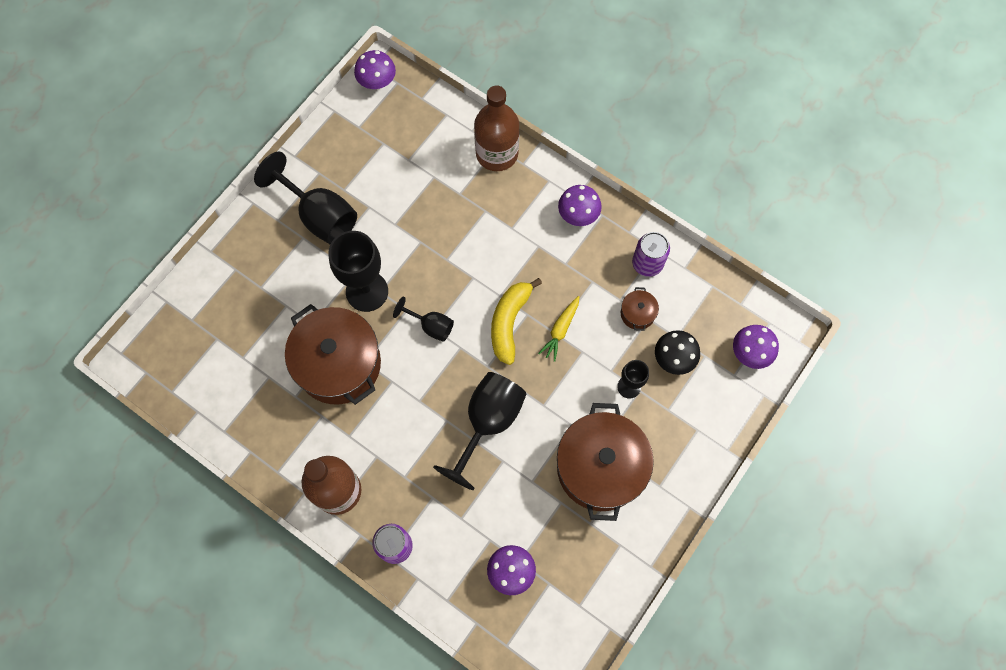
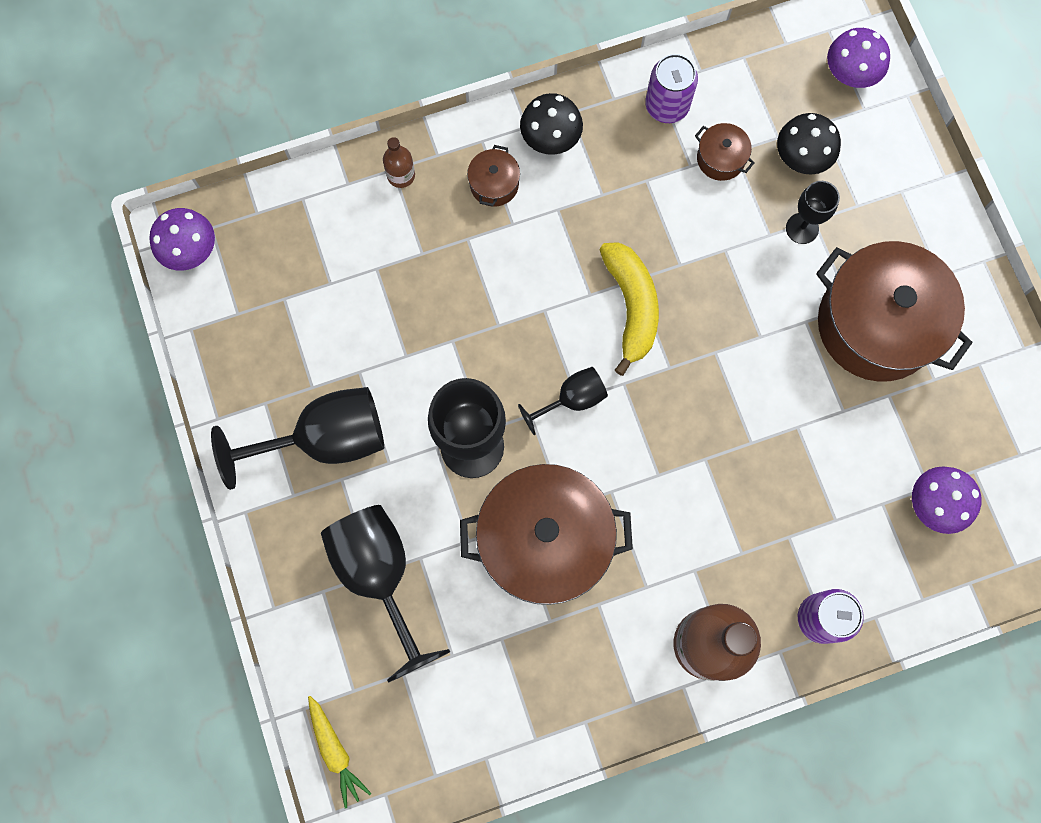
camera: 55 degrees left, 5 degrees up
(488, 422) = (739, 412): black goblet -> black goblet (379, 574)
(497, 153) = (401, 175): brown bottle -> brown bottle, size x0.45
(509, 322) = (631, 307): yellow banana -> yellow banana turned 150 degrees counterclockwise
(528, 203) = (494, 184): none -> brown pot
(560, 330) = (681, 256): yellow carrot -> yellow carrot (335, 751)
(578, 215) = (550, 138): purple mushroom -> black mushroom

